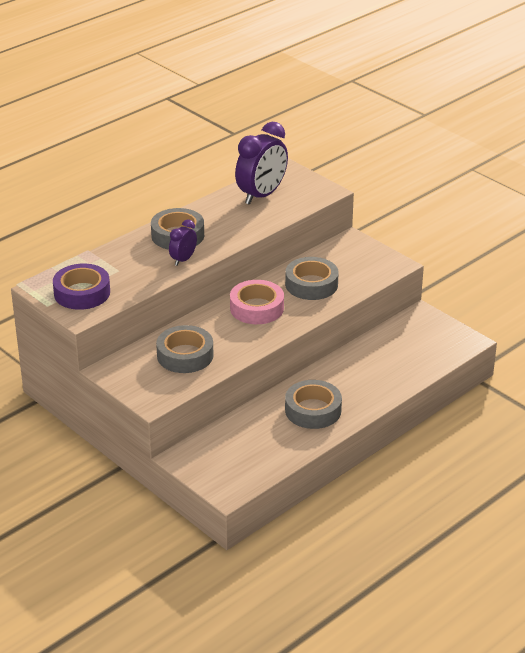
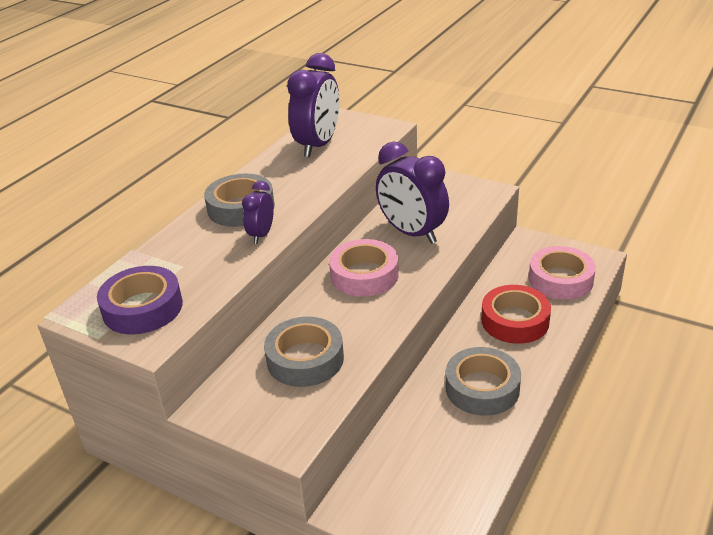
camera: 15 degrees left, 0 degrees up
(311, 284) = (412, 233): grey tape -> purple clock
(367, 372) = (515, 321): none -> red tape
(425, 350) = (560, 279): none -> pink tape

